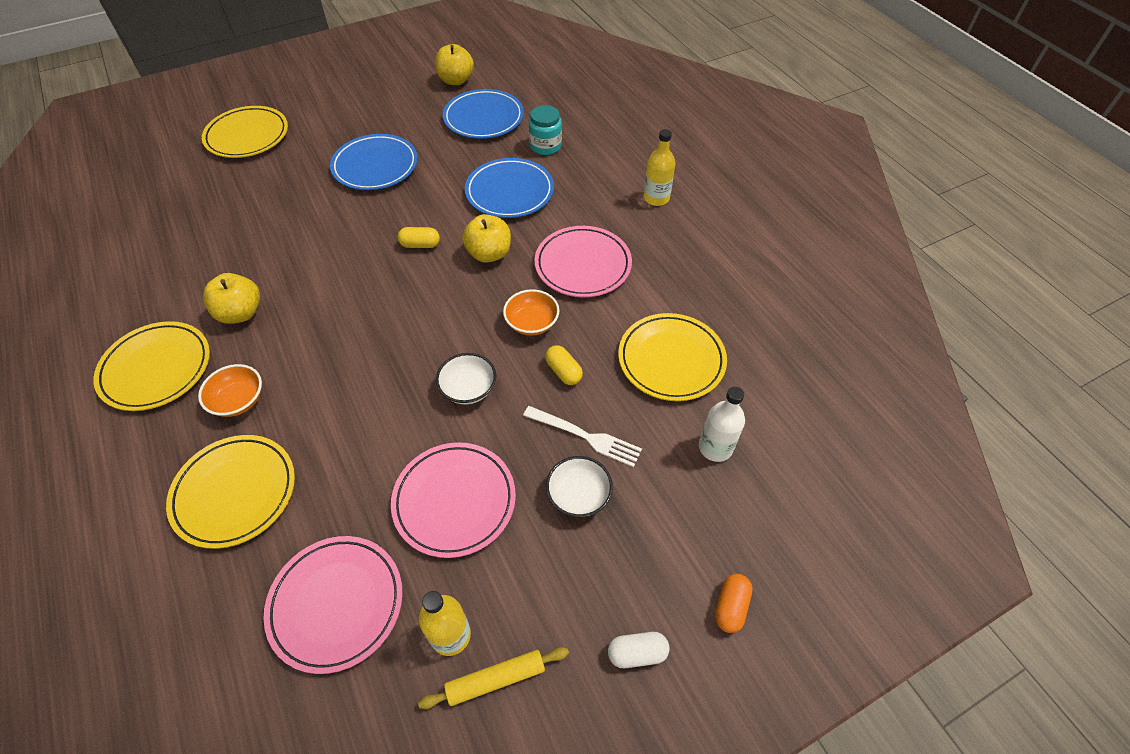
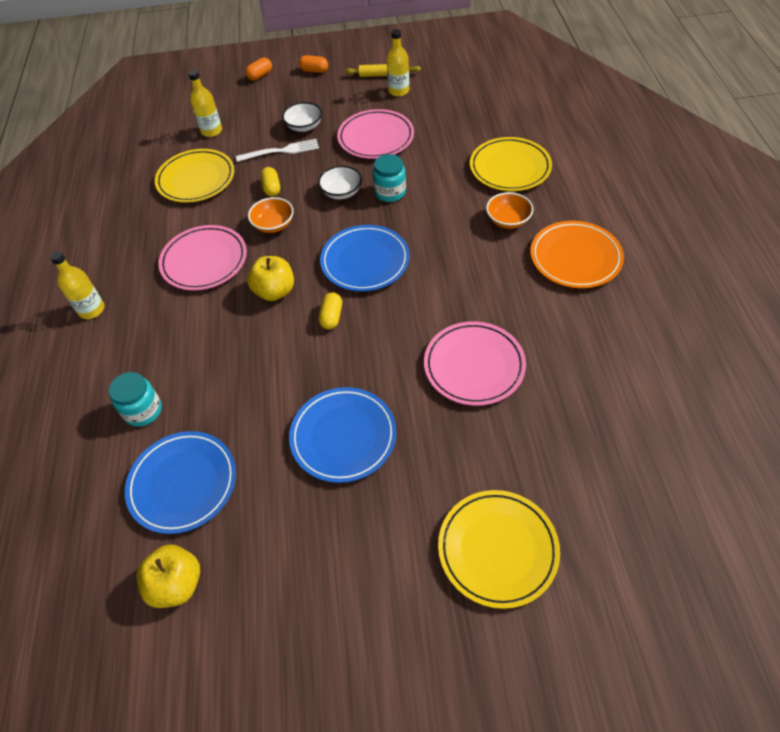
camera: 155 degrees left, 0 degrees up
(156, 369) = (575, 258): yellow plate -> orange plate
(241, 313) = (506, 289): yellow apple -> none
(336, 604) = (454, 111): pink plate -> pink plate (474, 366)
(403, 405) = (390, 192): none -> turquoise jar
(420, 245) = (331, 317): yellow capsule -> yellow capsule turned 75 degrees clockwise
(509, 192) = (218, 356): blue plate -> blue plate (365, 261)
(586, 437) = (281, 151): white fork -> white fork turned 120 degrees clockwise
(637, 653) = (314, 71): white capsule -> orange capsule
(715, 447) = (211, 131): white bottle -> yellow bottle

